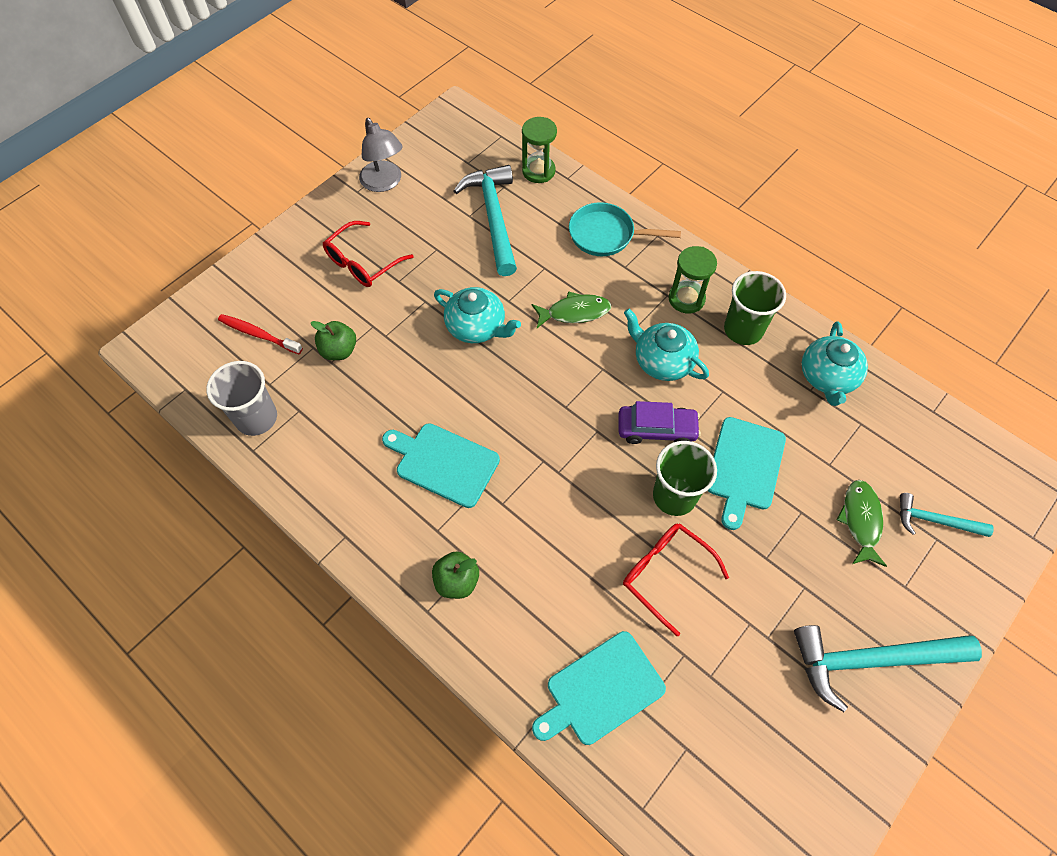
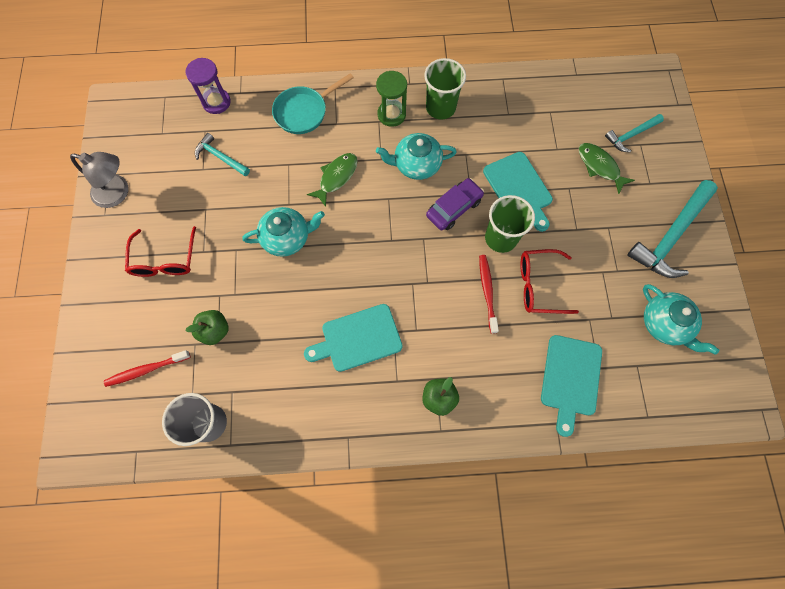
camera: 45 degrees left, 10 degrees up
(494, 217) = (220, 157): turquoise hammer -> turquoise hammer, size x0.55
(538, 171) = (216, 102): green hourglass -> purple hourglass
(606, 532) = (487, 292): none -> red toothbrush
(827, 377) = (509, 99): turquoise teapot -> turquoise teapot (665, 324)

